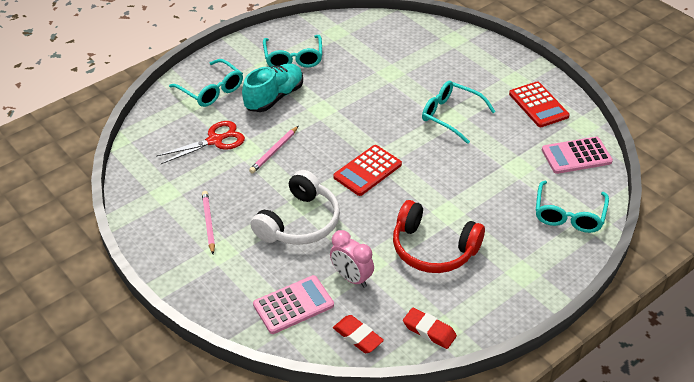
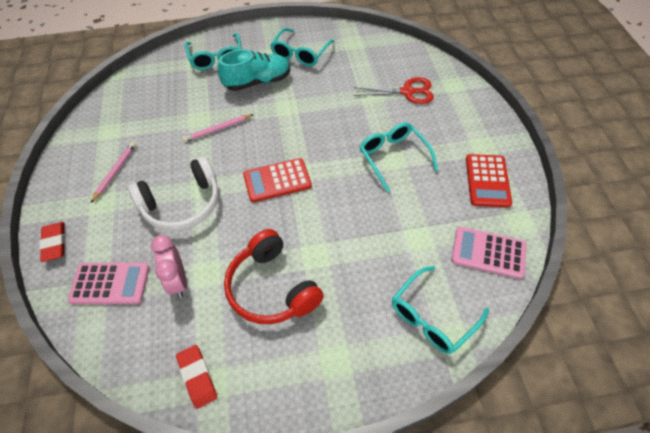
camera: 30 degrees right, 10 degrees up
(215, 140) = (182, 101): red scissors -> red scissors (407, 92)
(358, 336) = (132, 347): red eraser -> red eraser (55, 243)

